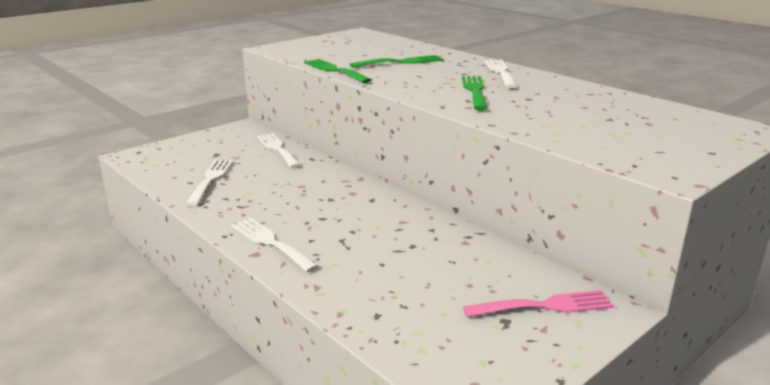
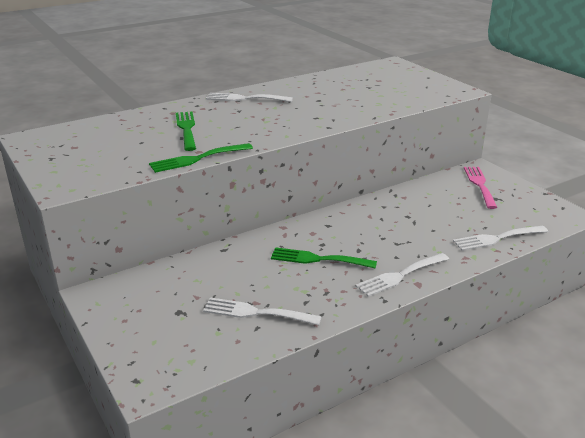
camera: 80 degrees left, 5 degrees up
(277, 149) = (186, 269): white fork -> white fork (497, 238)
(474, 91) = (294, 112): green fork -> green fork (318, 259)

